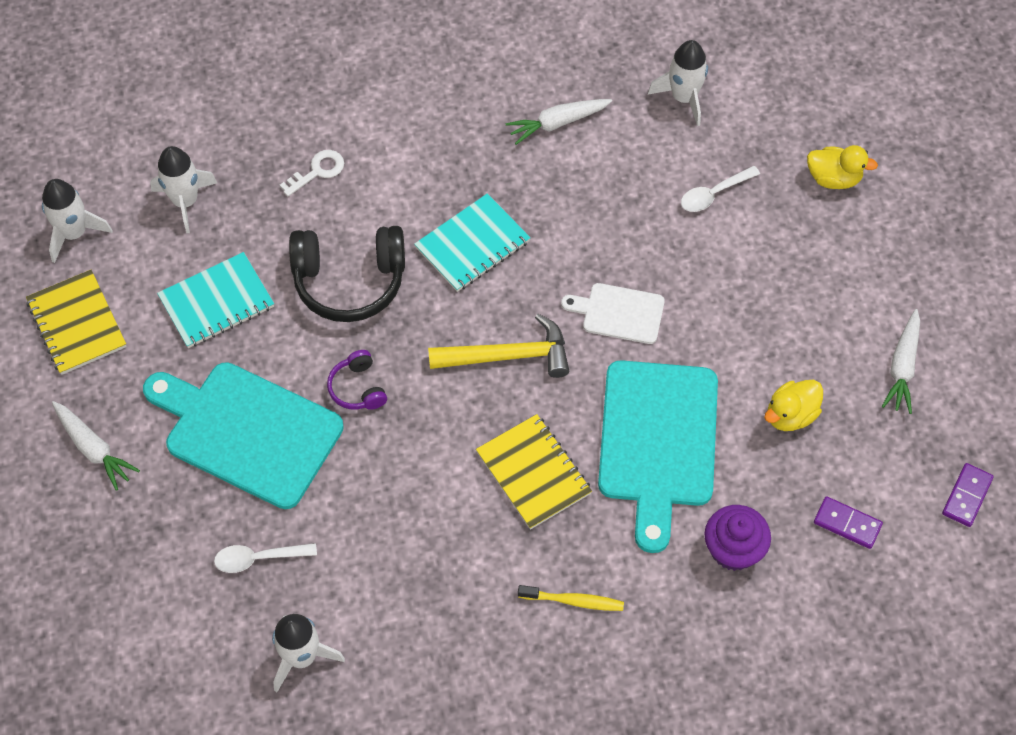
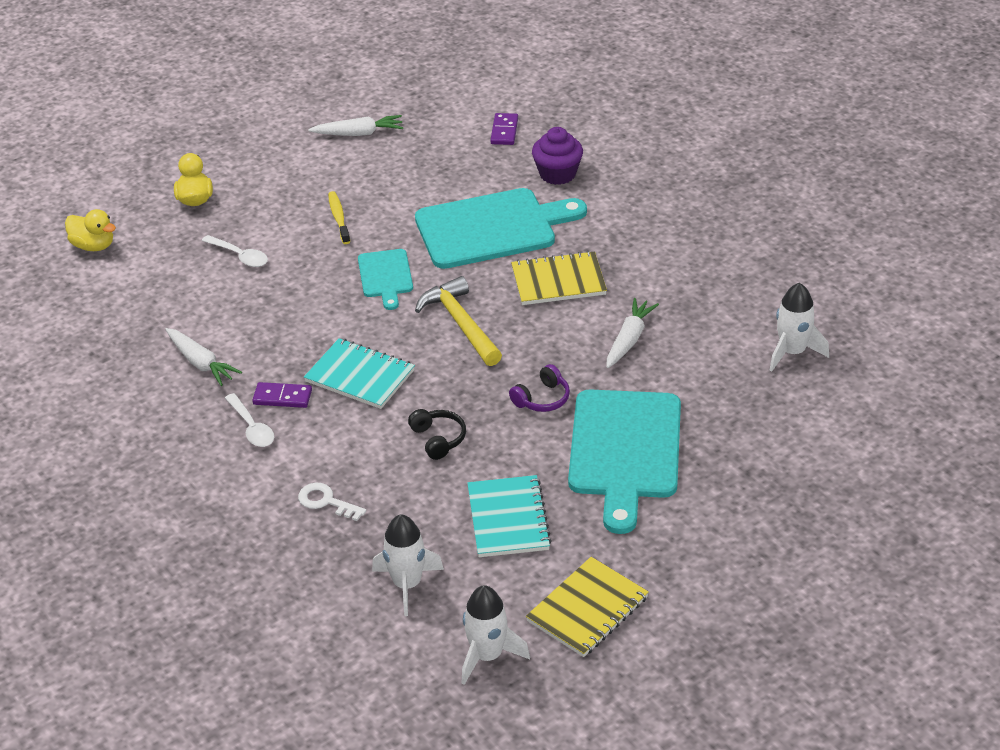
camera: 110 degrees left, 20 degrees down
(94, 449) = (705, 543): white carrot -> white carrot (629, 339)
(216, 302) = (508, 519): turquoise notebook -> turquoise notebook turned 45 degrees clockwise
(258, 558) = (731, 403): white spoon -> white spoon (252, 427)
(349, 281) = (438, 439): black headphones -> black headphones, size x0.50
(533, 473) = (558, 281): yellow notebook -> yellow notebook turned 45 degrees clockwise
(574, 601) = (649, 234): yellow toothbrush -> yellow toothbrush (339, 218)
(619, 313) = (386, 276): white cutting board -> turquoise cutting board
(684, 97) = (140, 297): white rocket -> none
(790, 415) = (430, 173): yellow duck -> yellow duck (93, 246)
(966, 496) = (450, 88): purple domino -> purple domino (282, 397)

